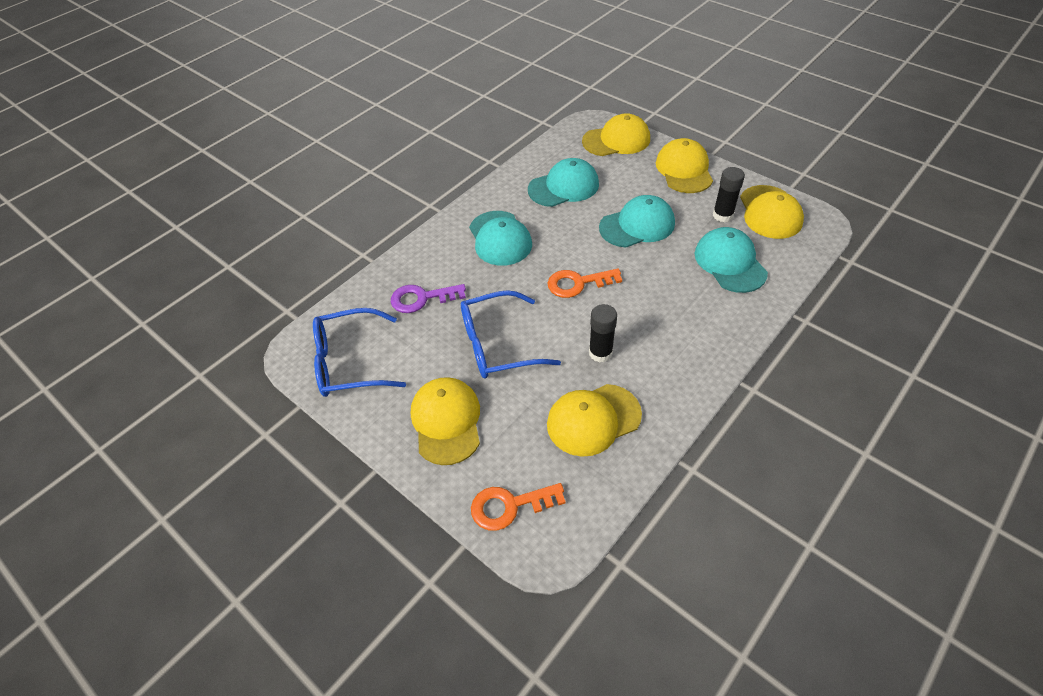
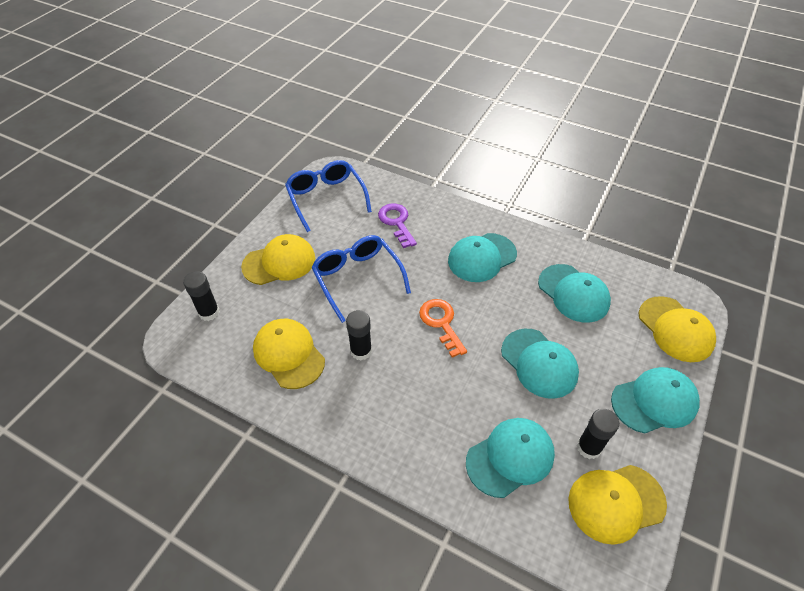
camera: 75 degrees right, 0 degrees up
(510, 506) = (209, 312): orange key -> black glue stick
(684, 170) = (654, 401): yellow cap -> turquoise cap

